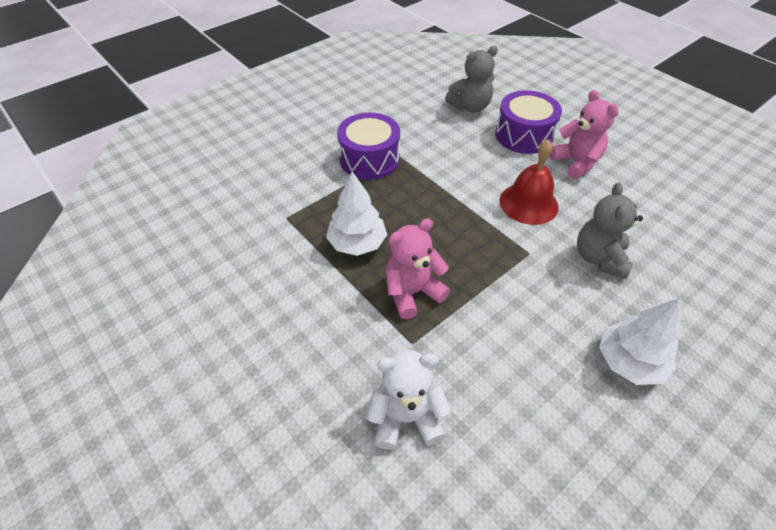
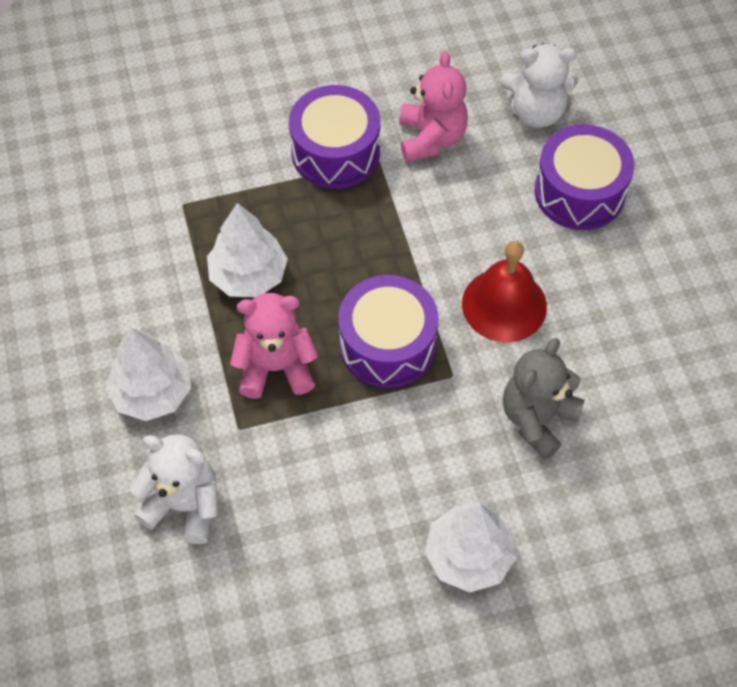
camera: 25 degrees right, 10 degrees up
(333, 344) = (152, 392): none -> white tree
(470, 107) = (535, 111): grey teddy bear -> white teddy bear
(476, 250) = (387, 344): none -> purple drum
(576, 162) = (620, 267): pink teddy bear -> pink teddy bear (431, 138)

